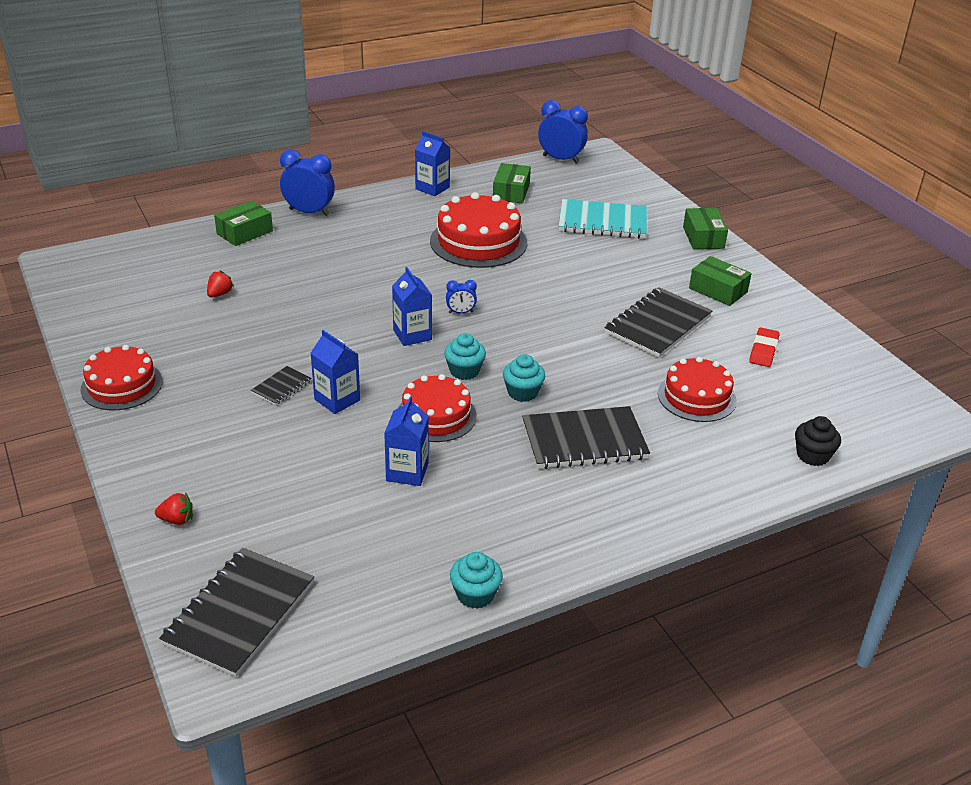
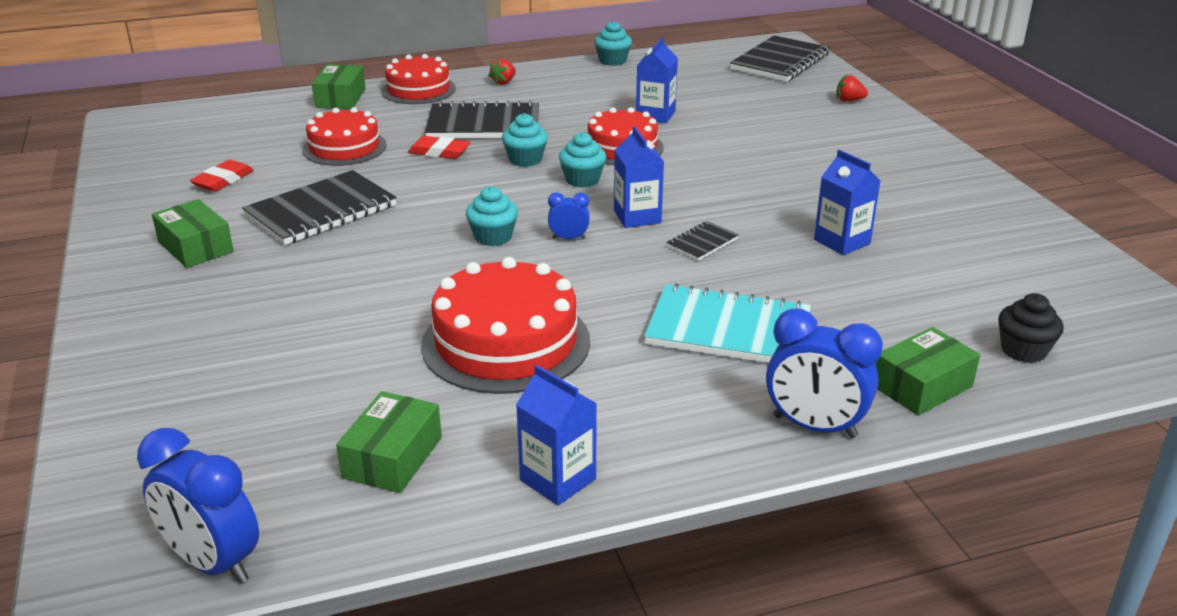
camera: 170 degrees left, 5 degrees down
(122, 385) = (968, 187): red cake -> red cake (418, 90)
(220, 294) = (910, 279): red strawberry -> red strawberry (503, 82)
(281, 387) = (788, 177): black notebook -> black notebook (702, 243)
(337, 400) = (725, 164): blue carton -> blue carton (842, 241)
(516, 310) = (493, 237): none -> turquoise cupcake
(602, 222) = (262, 371): turquoise notebook -> turquoise notebook (728, 330)
(606, 397) = (439, 152): none -> red eraser
(703, 237) = (119, 329): green box -> green box (340, 98)
(812, 455) = (281, 107): black cupcake -> black cupcake (1023, 350)

